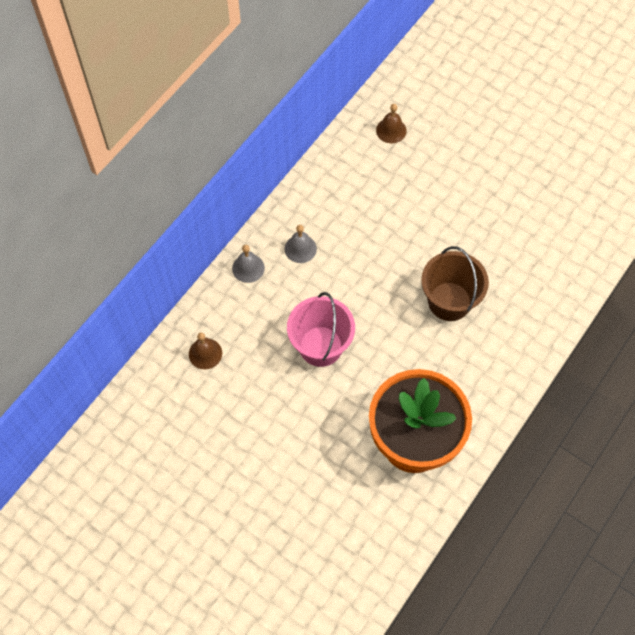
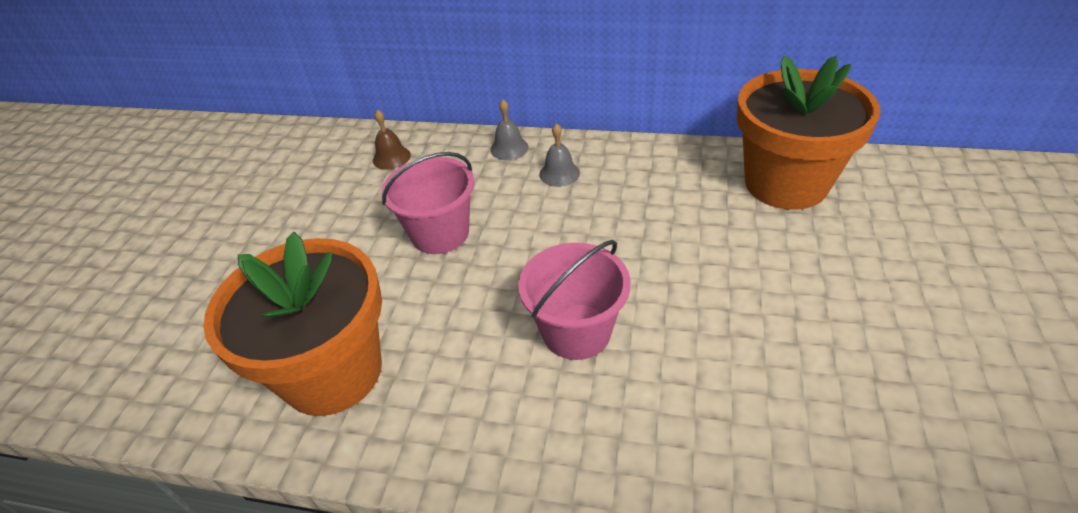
camera: 70 degrees right, 20 degrees down
(391, 130) = (785, 183): brown bell -> orange flower pot
(449, 301) = (576, 331): brown bucket -> pink bucket

